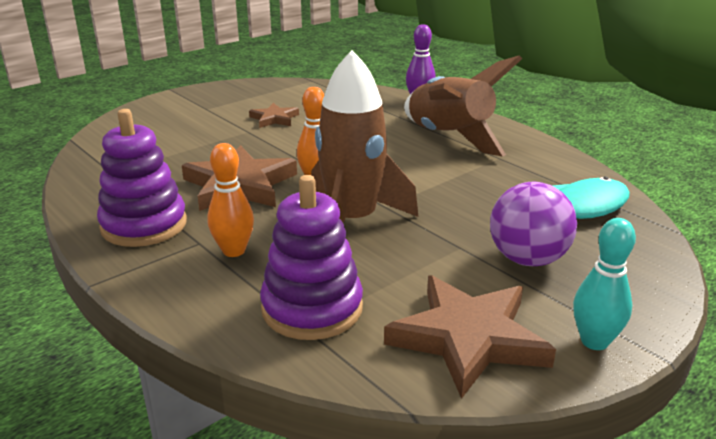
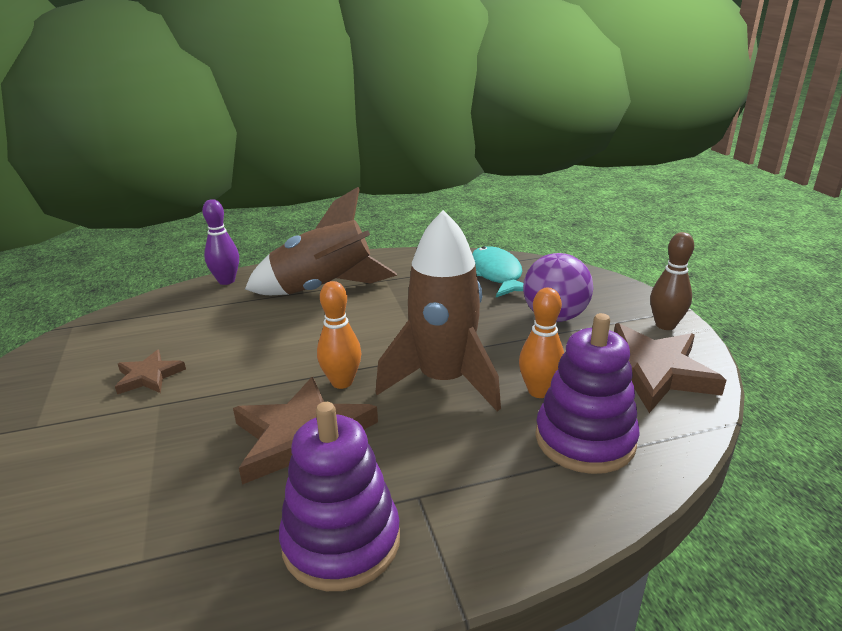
camera: 65 degrees left, 0 degrees up
(234, 251) = (454, 471): orange bowling pin -> orange bowling pin (539, 391)
(594, 341) = (665, 325): turquoise bowling pin -> brown bowling pin

